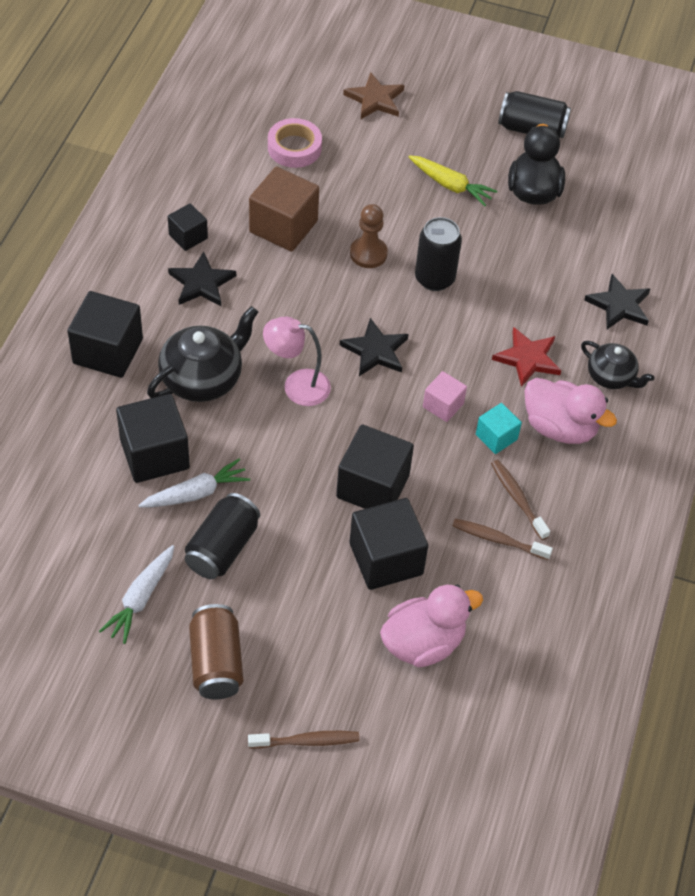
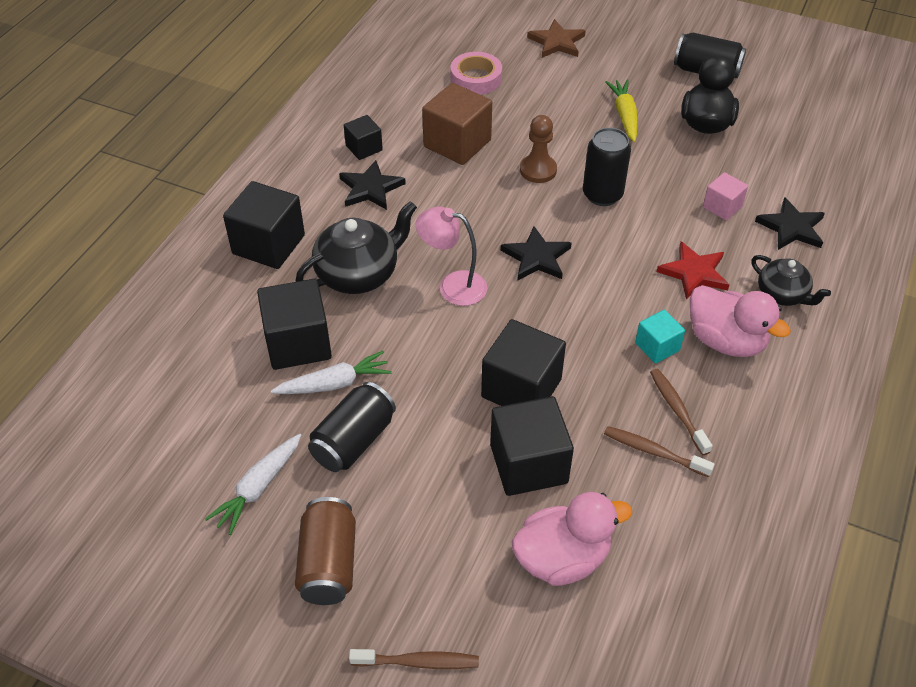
camera: 10 degrees right, 5 degrees down
(443, 405) = (602, 312): pink cube -> pink cube (722, 207)
(451, 185) = (624, 115): yellow carrot -> yellow carrot turned 135 degrees counterclockwise

